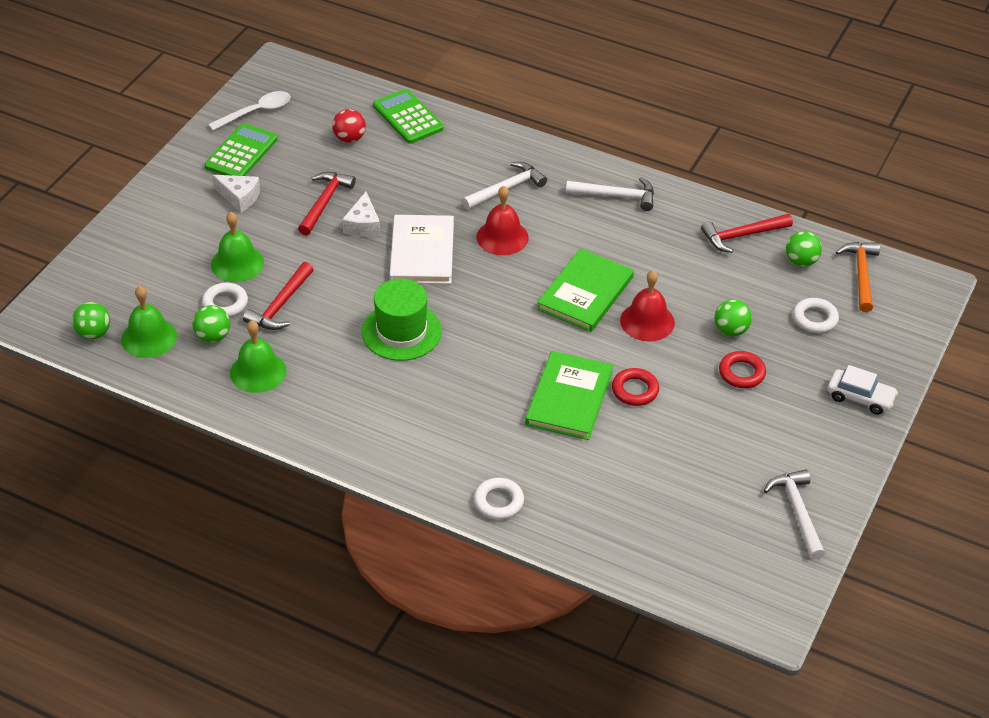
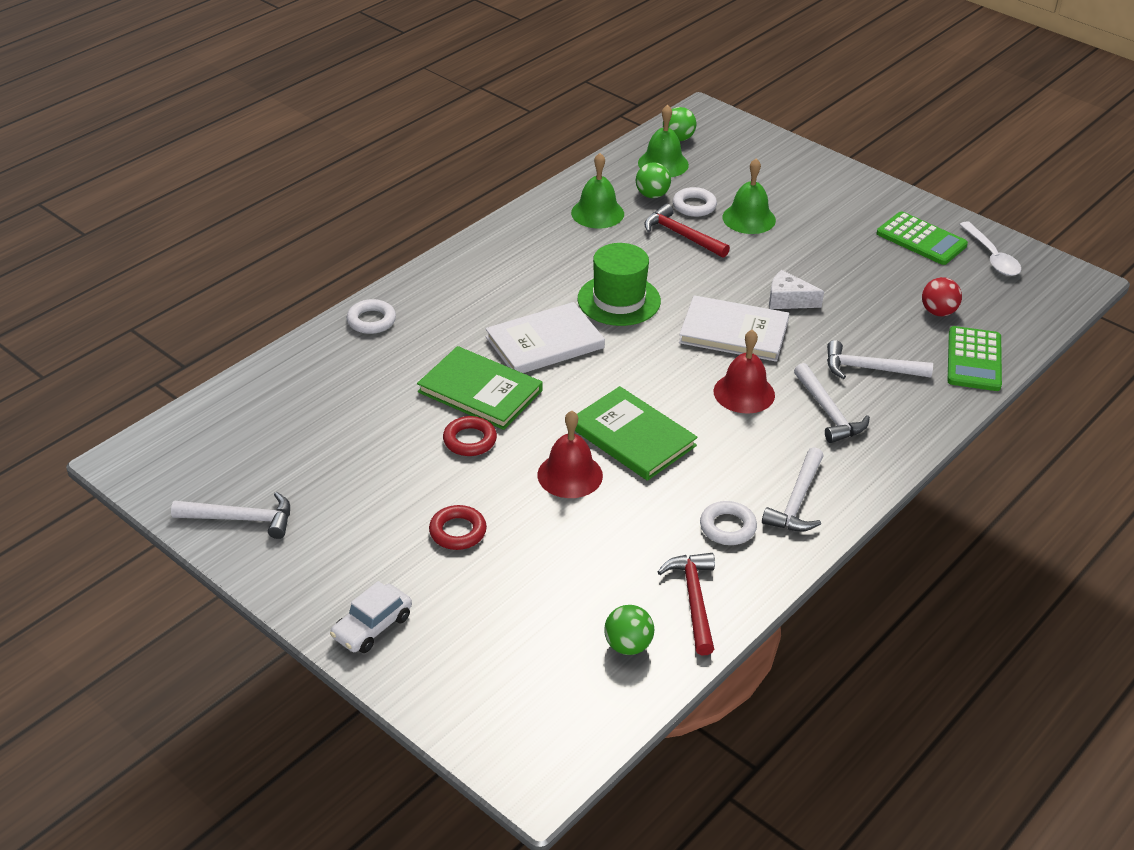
camera: 105 degrees right, 5 degrees down
(239, 197) = (848, 230): white cheese -> none
(324, 202) = (830, 281): red hammer -> none
(408, 117) = (974, 360): green calculator -> green calculator turned 120 degrees clockwise
(442, 171) = (870, 369): none -> white hammer
(484, 369) = (545, 342): none -> white book
(731, 330) = (529, 541): green ball -> none
(815, 319) = (519, 626): white ring -> white ring (727, 527)
(861, 275) = (583, 702): orange hammer -> none

